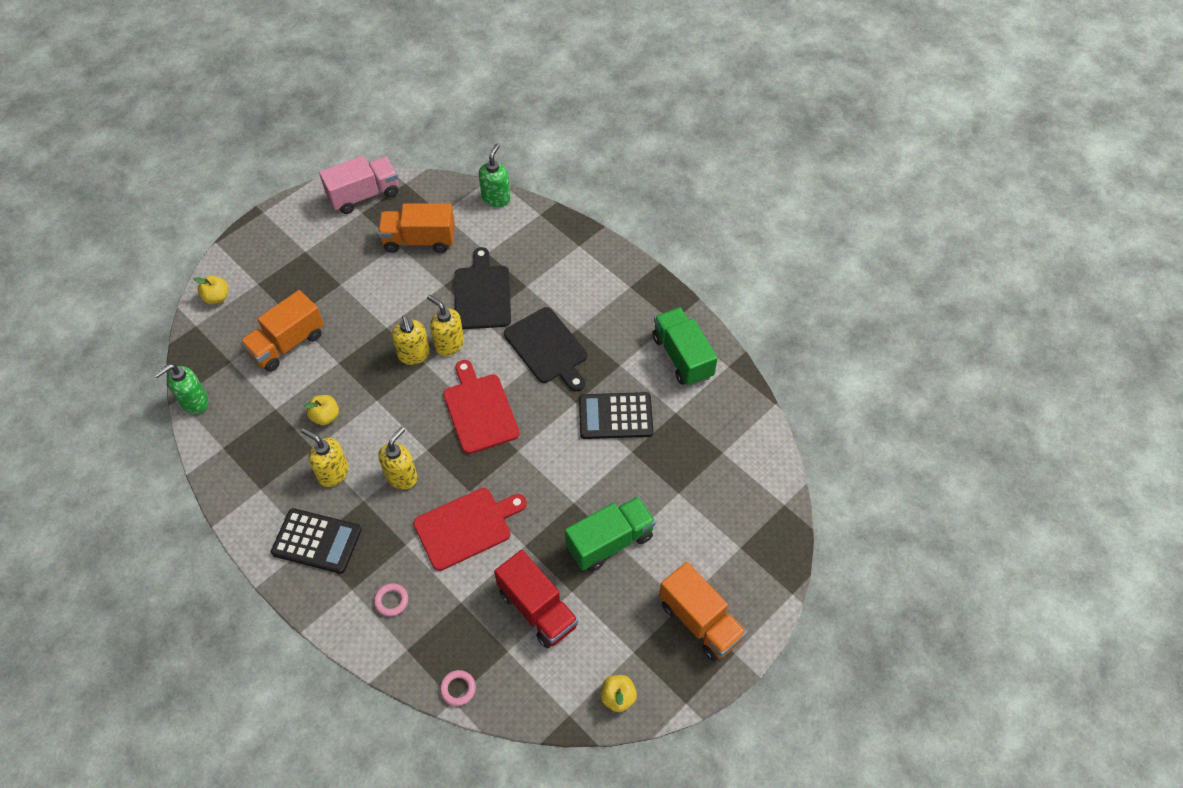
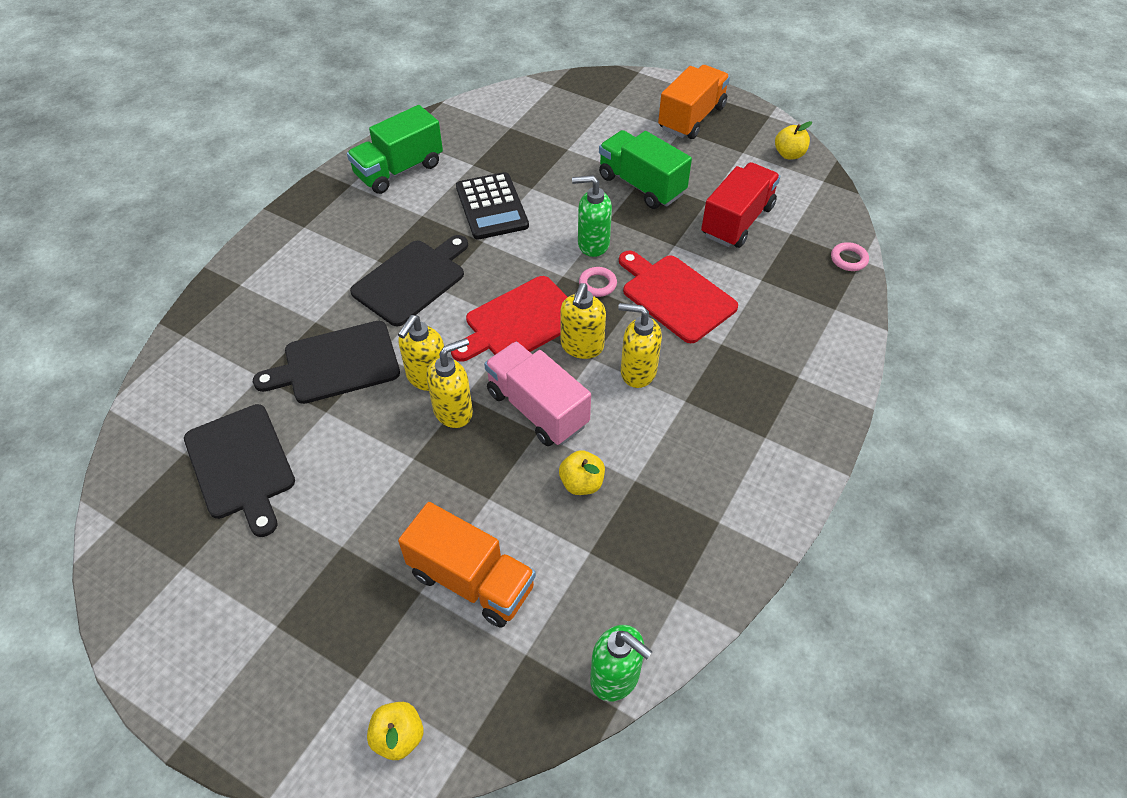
camera: 105 degrees left, 5 degrees down
(317, 541) = (759, 430): black calculator -> none
(333, 473) = (661, 445): yellow soap dispenser -> yellow soap dispenser (582, 347)
(364, 195) = (142, 575): pink truck -> pink truck (537, 408)
(391, 601) = (791, 336): pink ring -> pink ring (597, 284)
(419, 240) = (241, 465): orange truck -> black cutting board
(496, 198) = (151, 392): green soap dispenser -> green soap dispenser (593, 244)

